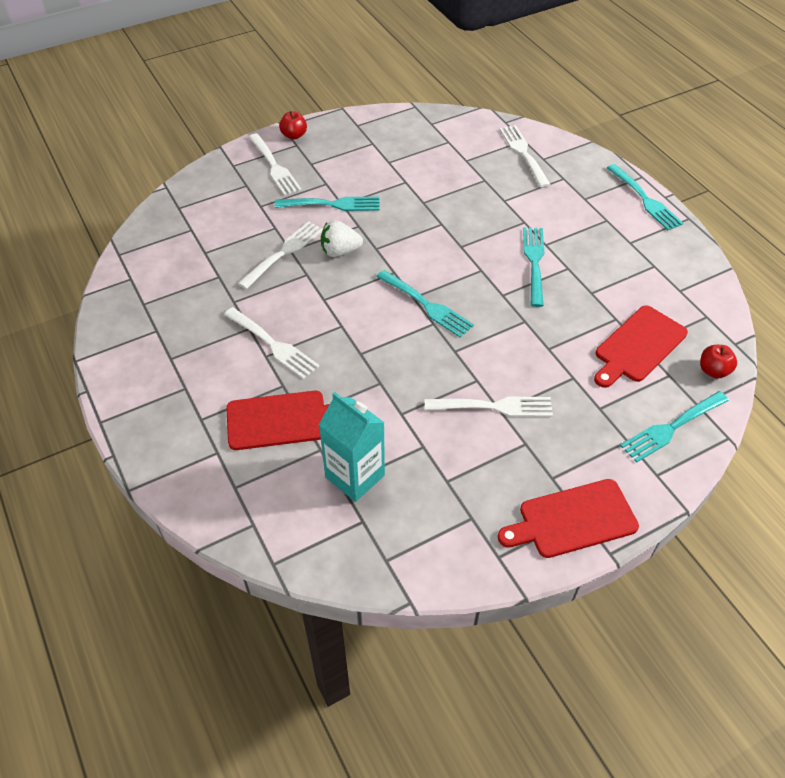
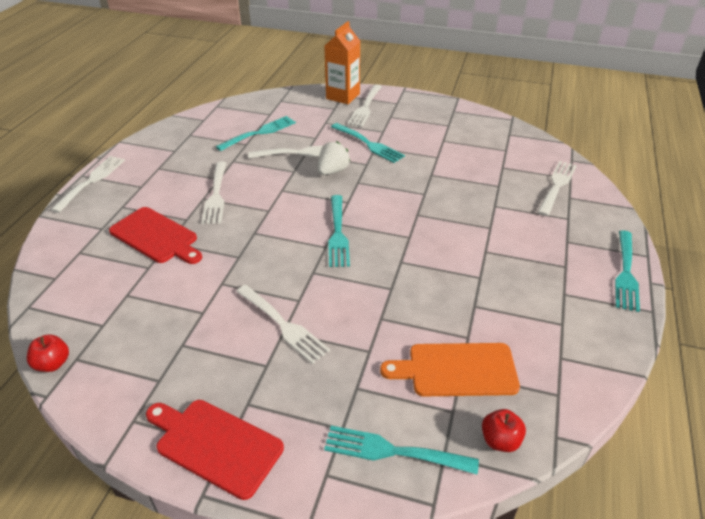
camera: 45 degrees right, 10 degrees down
(123, 419) = (91, 181): none -> white fork
(235, 166) = (343, 96): none -> orange carton
(294, 135) = (403, 97): red apple -> red apple (53, 364)
(340, 251) = (332, 171): white strawberry -> white strawberry turned 90 degrees clockwise
(355, 476) = (140, 297): turquoise carton -> none
(534, 262) = (457, 257): turquoise fork -> turquoise fork (259, 133)
(638, 346) = (457, 370): red cutting board -> orange cutting board

